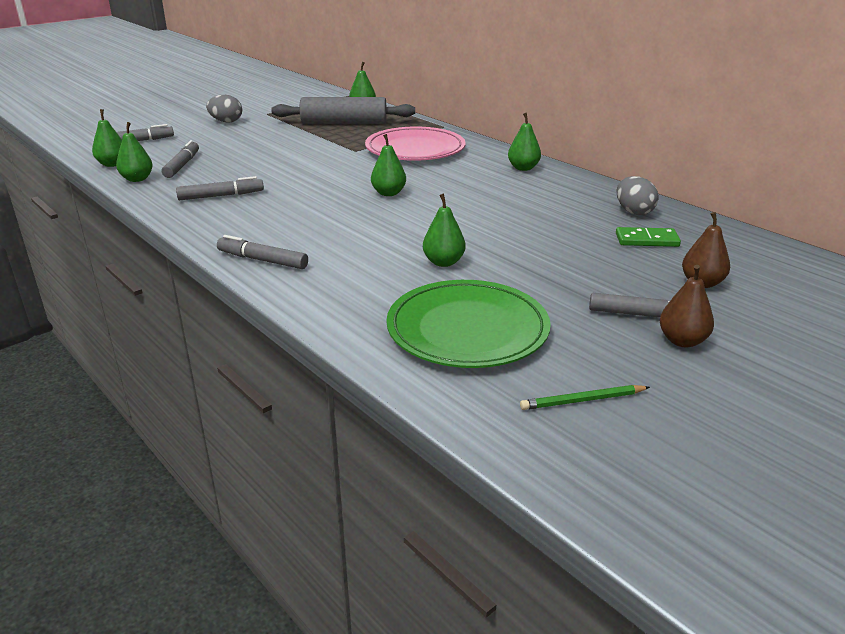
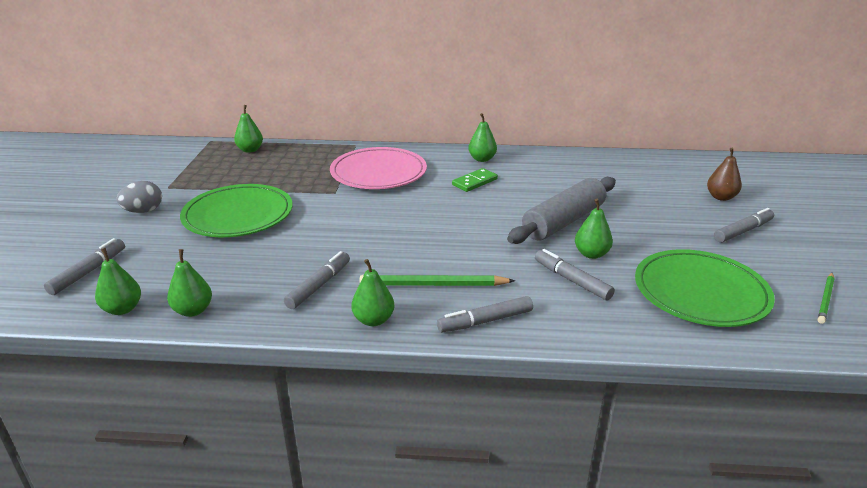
camera: 45 degrees left, 0 degrees up
(182, 165) = (207, 274): grey marker -> grey marker (572, 280)
(268, 142) = (238, 215): none -> green plate
(283, 226) = (433, 285): none -> green pencil
(344, 123) = (267, 170): grey rolling pin -> grey rolling pin (563, 221)
(388, 193) = (443, 218): green pear -> green pear (373, 320)
(634, 212) = (603, 165): grey egg -> none
(647, 240) = (647, 182): green domino -> green domino (474, 182)
(682, 341) = (783, 237): brown pear -> none

